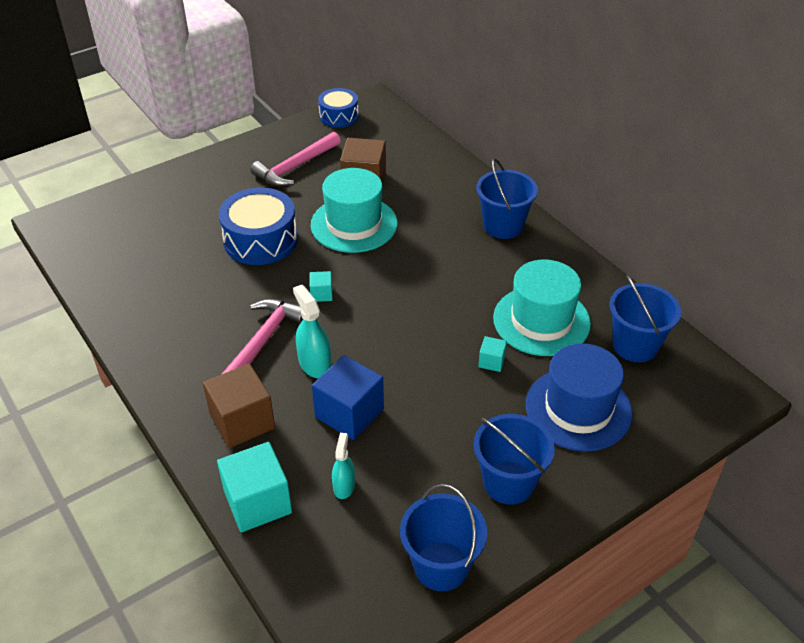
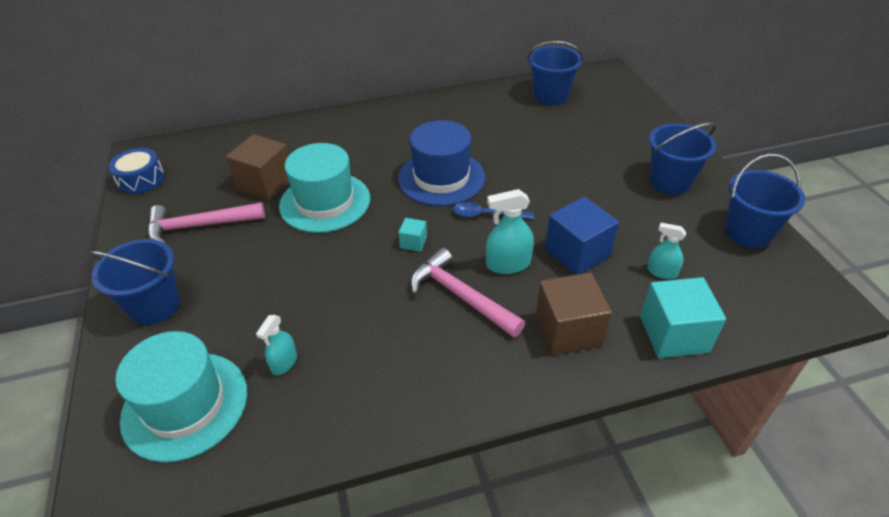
camera: 70 degrees left, 0 degrees up
(167, 260) = (284, 362): none -> turquoise spray bottle
(260, 240) = (303, 273): blue drum -> none
(295, 167) = (199, 226): pink hammer -> pink hammer turned 105 degrees clockwise
(380, 334) = (487, 215): none -> blue spoon
(491, 361) = (543, 161): turquoise cube -> none
(503, 226) = (387, 120): blue bucket -> blue bucket (154, 306)
(541, 321) = (508, 128): turquoise hat -> turquoise hat (185, 405)
(578, 409) = (605, 134): blue hat -> blue hat (441, 178)

